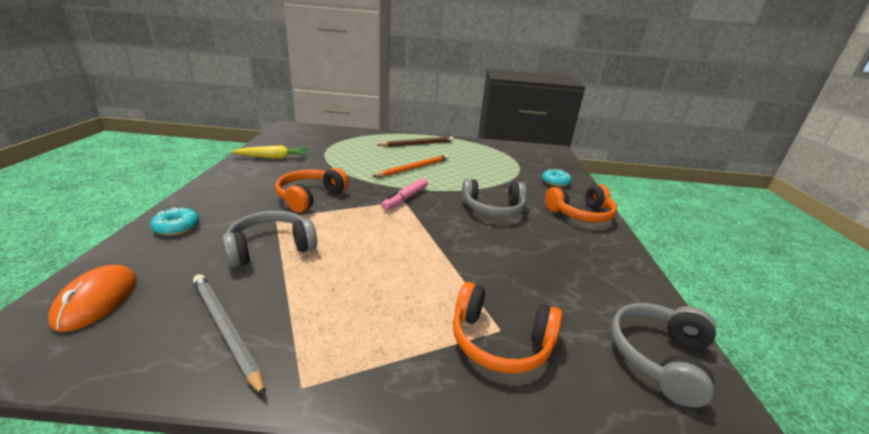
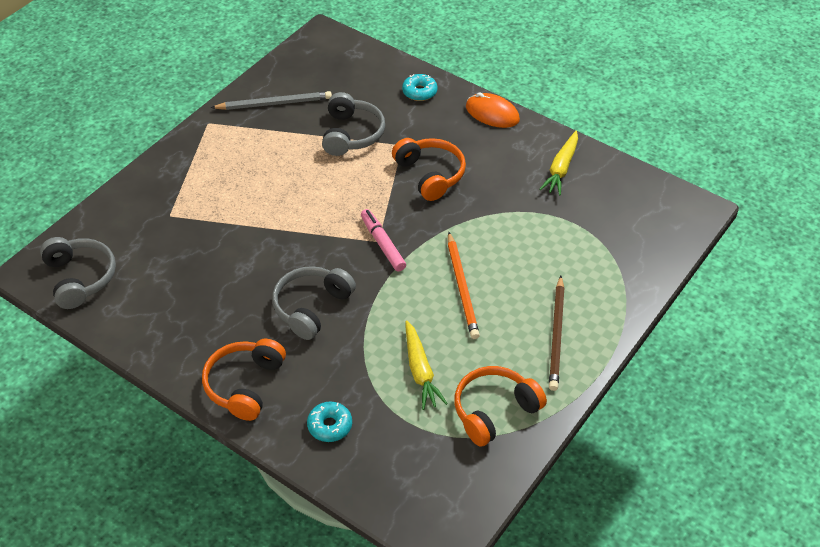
camera: 125 degrees right, 20 degrees up
(97, 300) = (343, 60): orange mouse -> orange mouse (492, 113)
(486, 168) = (420, 371): none -> yellow carrot
(500, 341) = (162, 210): orange headphones -> orange headphones (494, 411)

